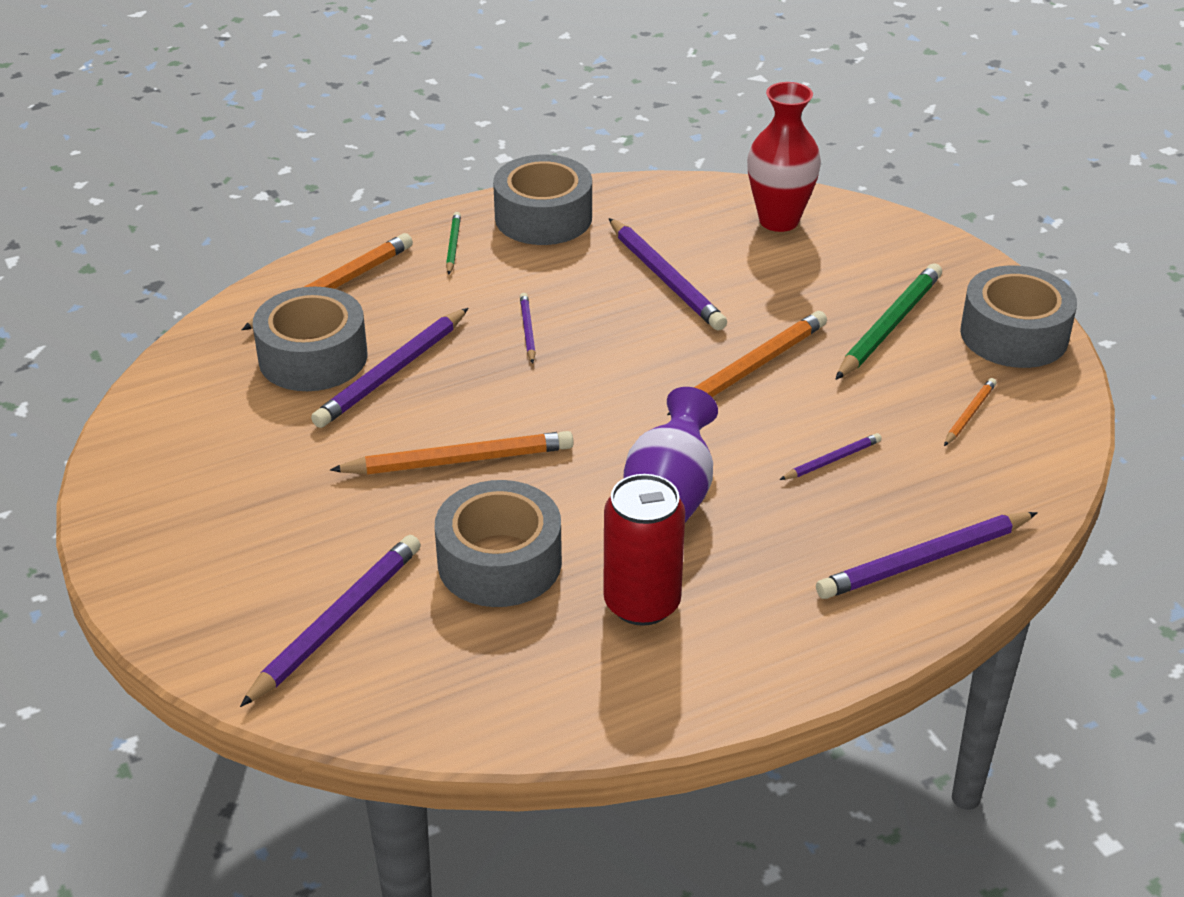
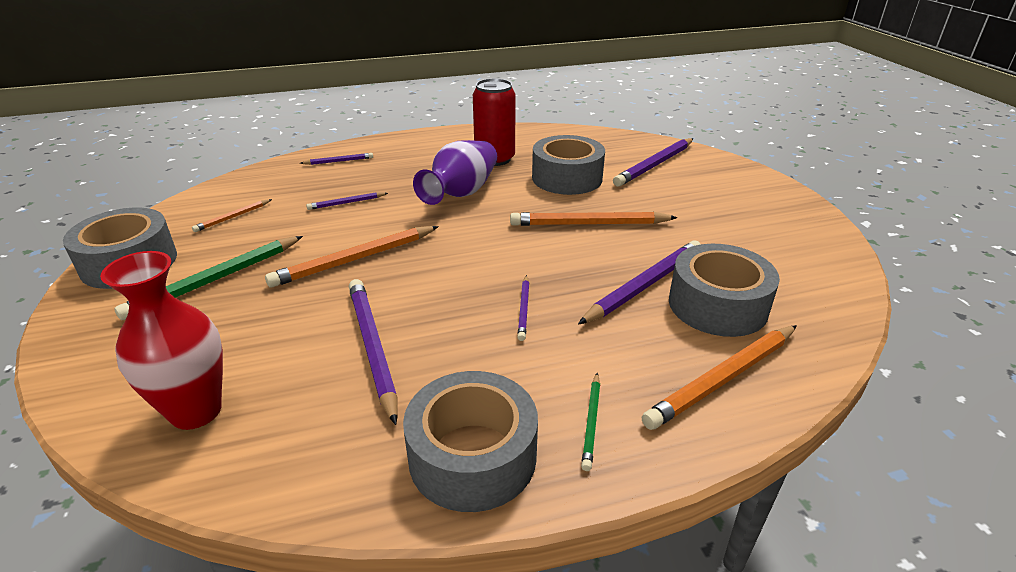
camera: 170 degrees left, 5 degrees down
(923, 560) = (339, 161): purple pencil -> purple pencil, size x0.51

